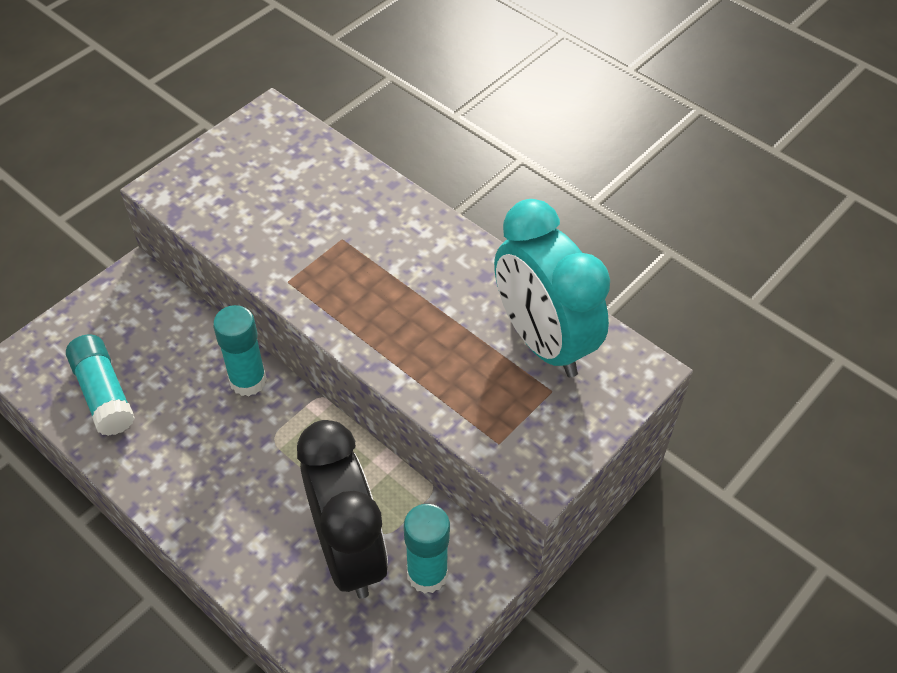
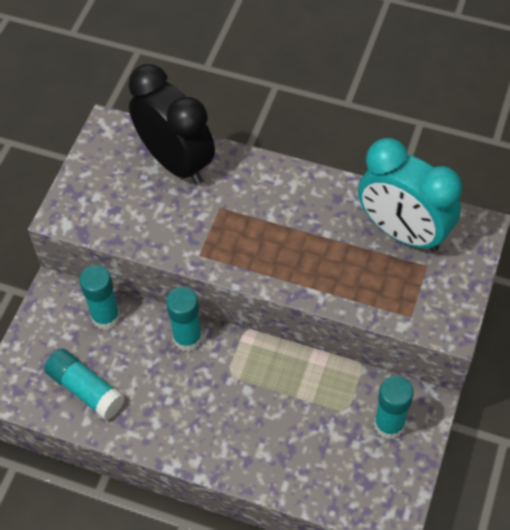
camera: 20 degrees left, 5 degrees up
(173, 324) = (106, 317): none -> turquoise glue stick
(348, 551) = (327, 431): black clock -> black clock (176, 162)

